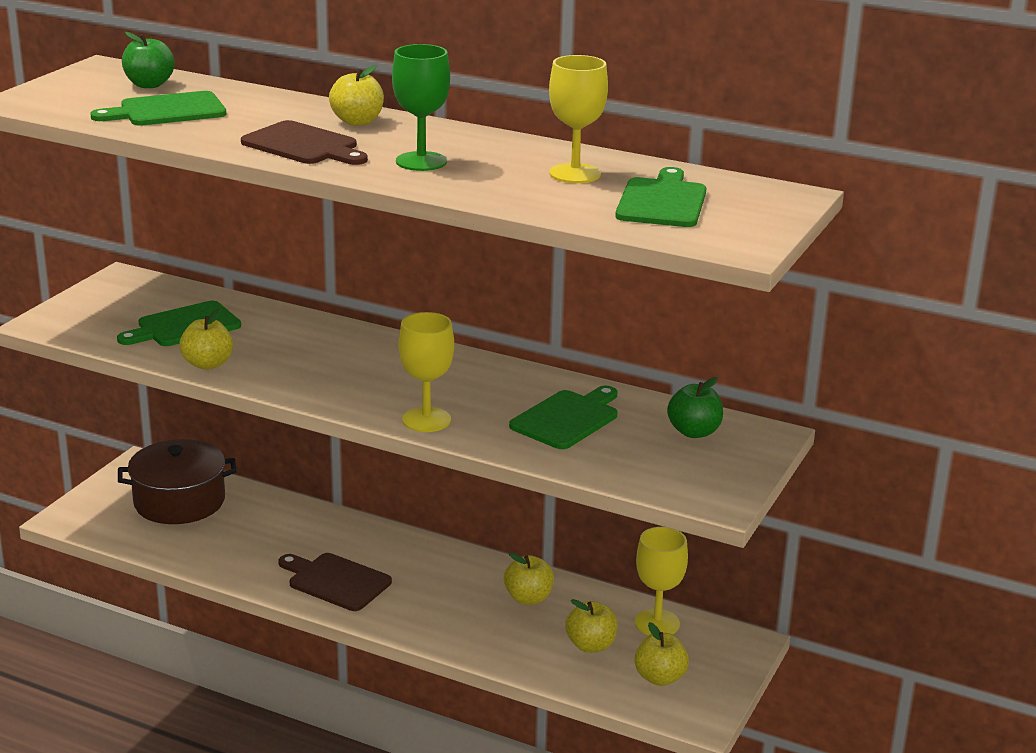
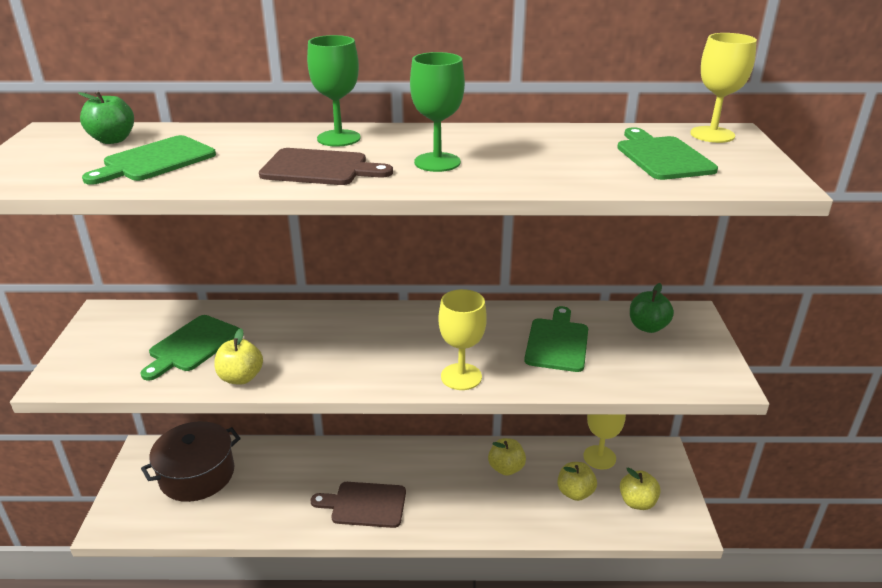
camera: 25 degrees left, 5 degrees up
(357, 122) = (338, 138): yellow apple -> green goblet
(575, 174) = (566, 147): yellow goblet -> yellow goblet (712, 134)

